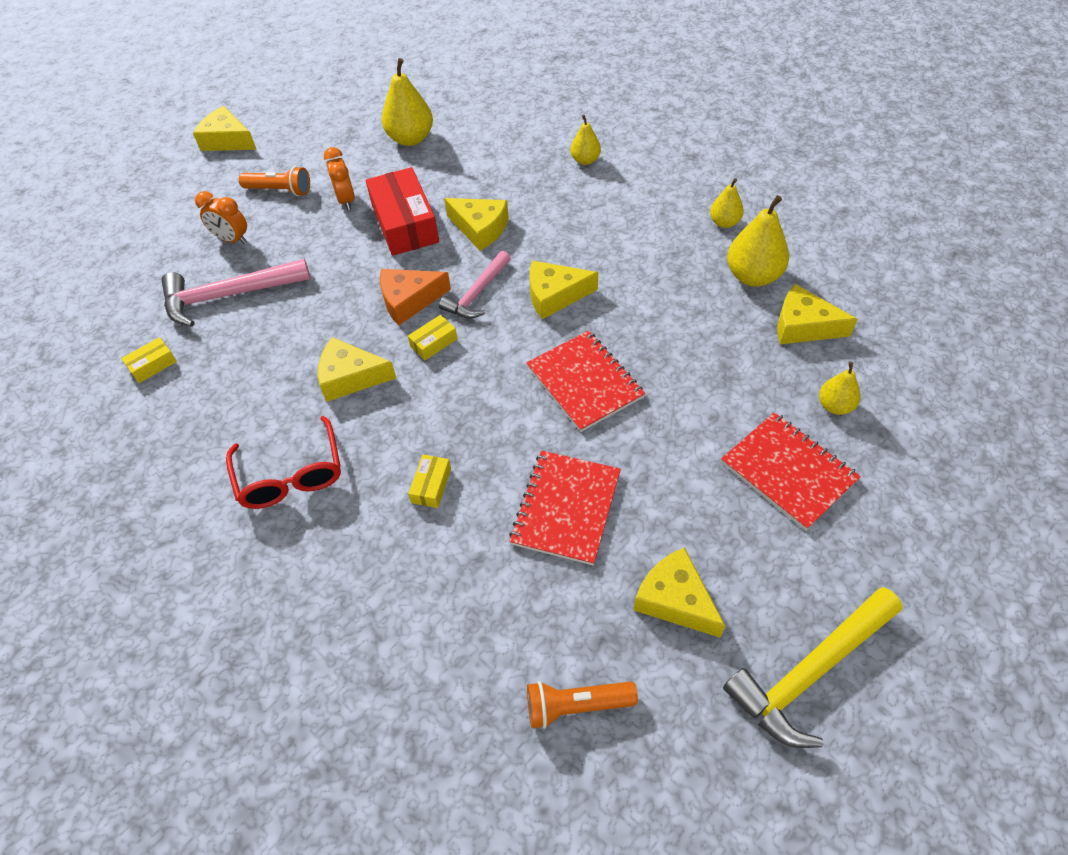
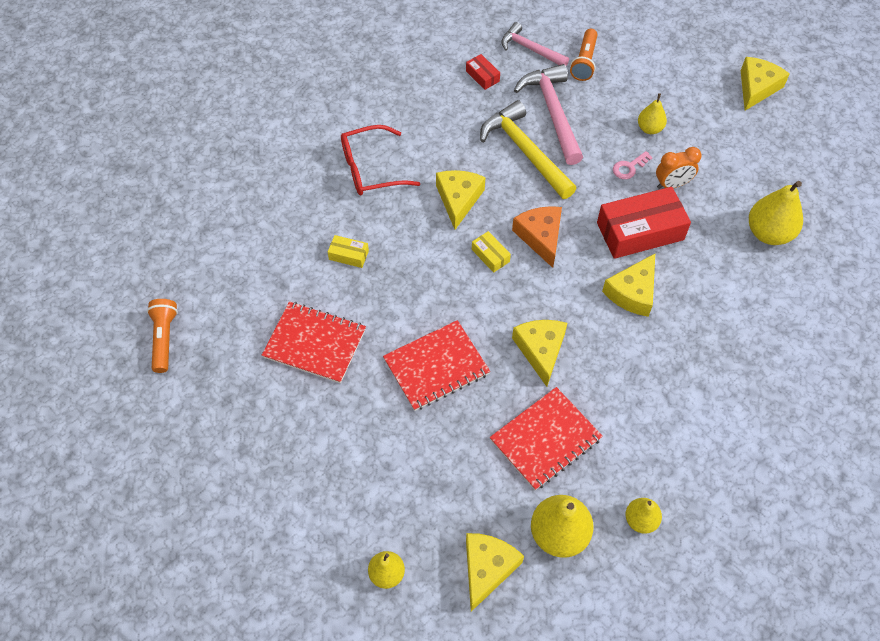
camera: 90 degrees right, 5 degrees up
(152, 365) = (482, 76): yellow box -> red box
(232, 239) = (620, 107): orange clock -> none
(279, 190) = (685, 134): orange flashlight -> orange flashlight (584, 62)
(319, 232) = (629, 167): none -> pink key
(477, 293) = (547, 288): pink hammer -> pink hammer (530, 49)
(585, 160) = (741, 393): yellow pear -> yellow pear (649, 128)
(675, 599) = (226, 410): yellow cheese -> none
(788, 471) = (323, 515): red notebook -> red notebook (545, 439)
(811, 671) = (152, 493): yellow hammer -> yellow hammer (525, 152)

